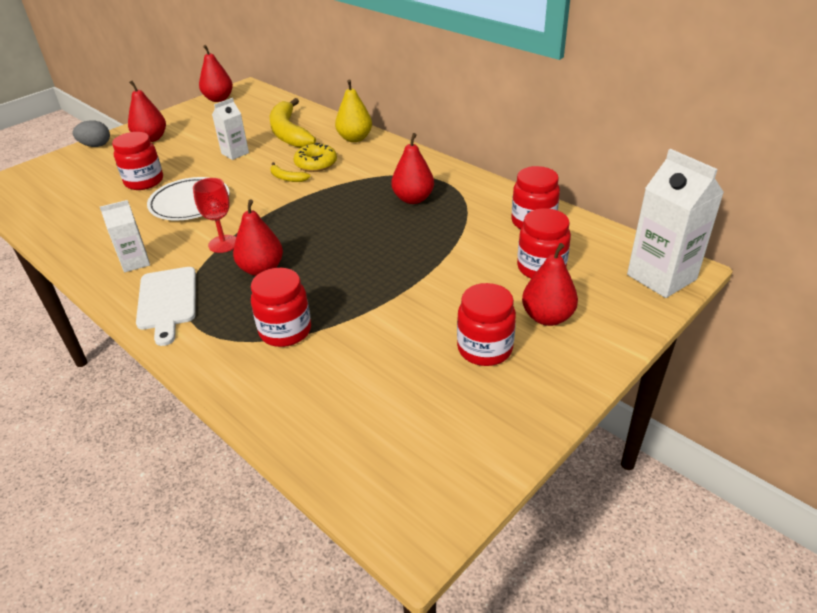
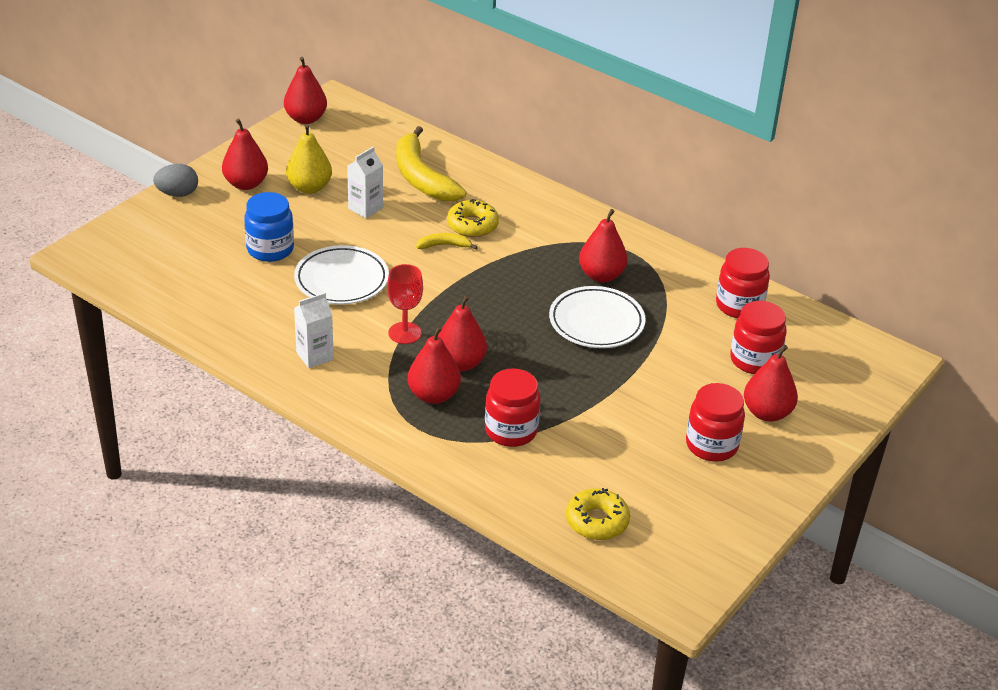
camera: 10 degrees left, 0 degrees up
(144, 181) = (270, 249): red jar -> blue jar
(167, 301) = (373, 400): white cutting board -> none
(225, 297) = (433, 395): none -> red pear
(287, 178) = (444, 245): yellow banana -> yellow banana turned 150 degrees clockwise
(342, 429) = (597, 521): none -> yellow donut
(355, 138) = (508, 188): yellow pear -> yellow pear (309, 187)
(398, 235) = (596, 322): none -> white plate
(661, 277) = (874, 369): white carton -> none

